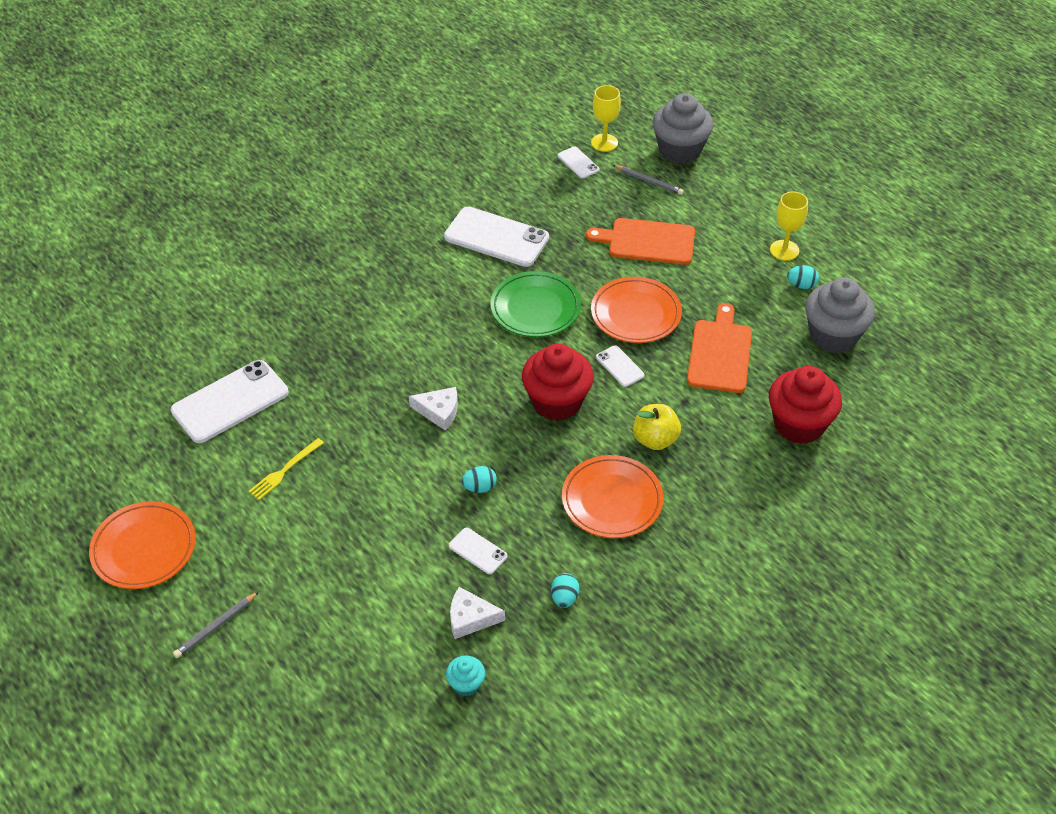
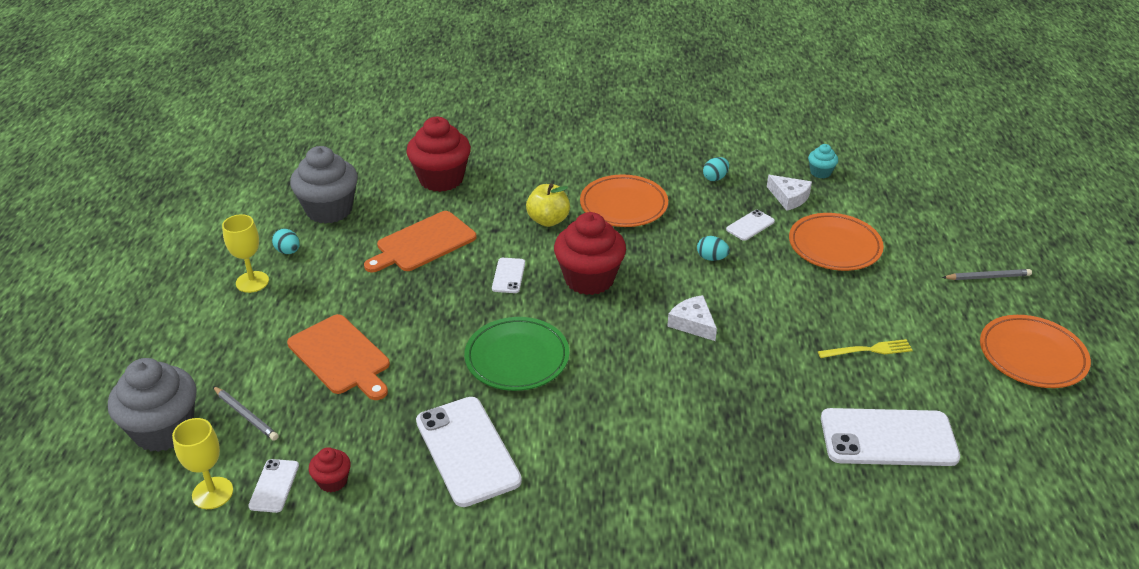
camera: 140 degrees left, 10 degrees down
(478, 551) = (750, 225): white phone -> white phone turned 60 degrees clockwise
(550, 182) = (333, 481): none -> red cupcake
(635, 314) = (442, 304): orange plate -> orange plate (834, 246)
(649, 181) = (246, 415): grey pencil -> grey pencil turned 150 degrees clockwise

